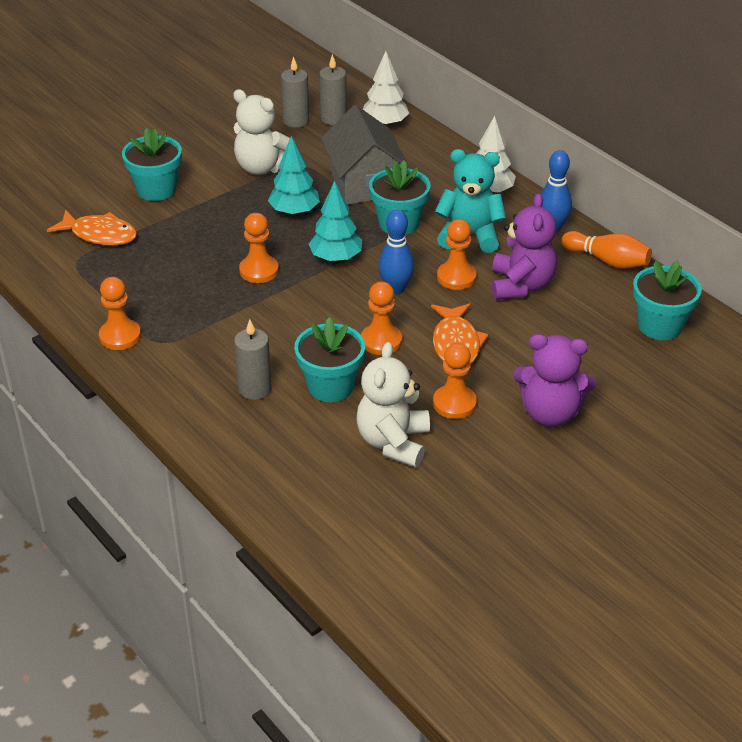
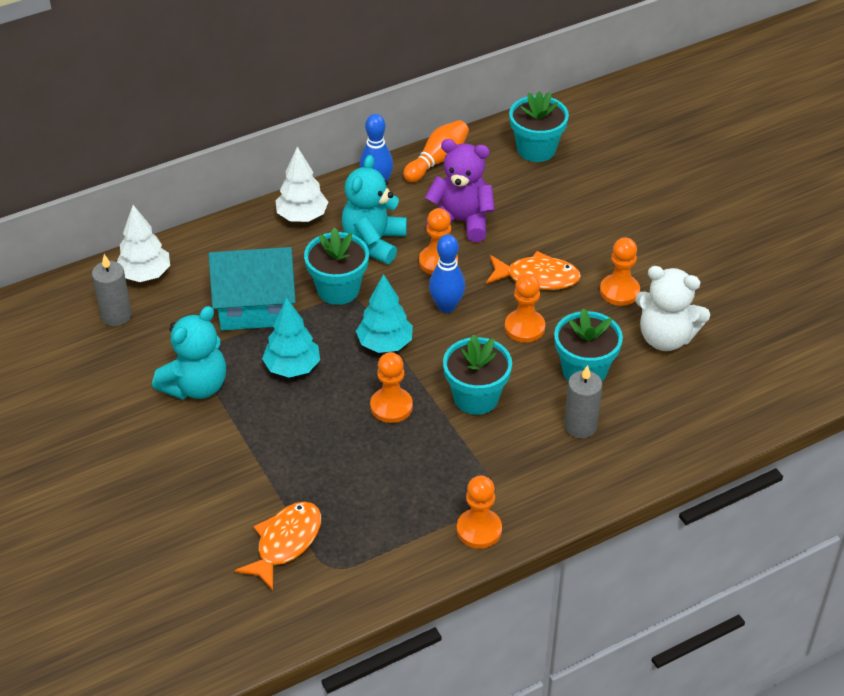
camera: 80 degrees left, 5 degrees up
(156, 189) = (208, 485): turquoise flower pot -> turquoise flower pot (476, 397)
(262, 167) = (196, 386): white teddy bear -> turquoise teddy bear
(296, 121) = (108, 348): grey candle -> none
(364, 183) = (256, 306): grey house -> turquoise house
(550, 413) = (639, 235): purple teddy bear -> none

